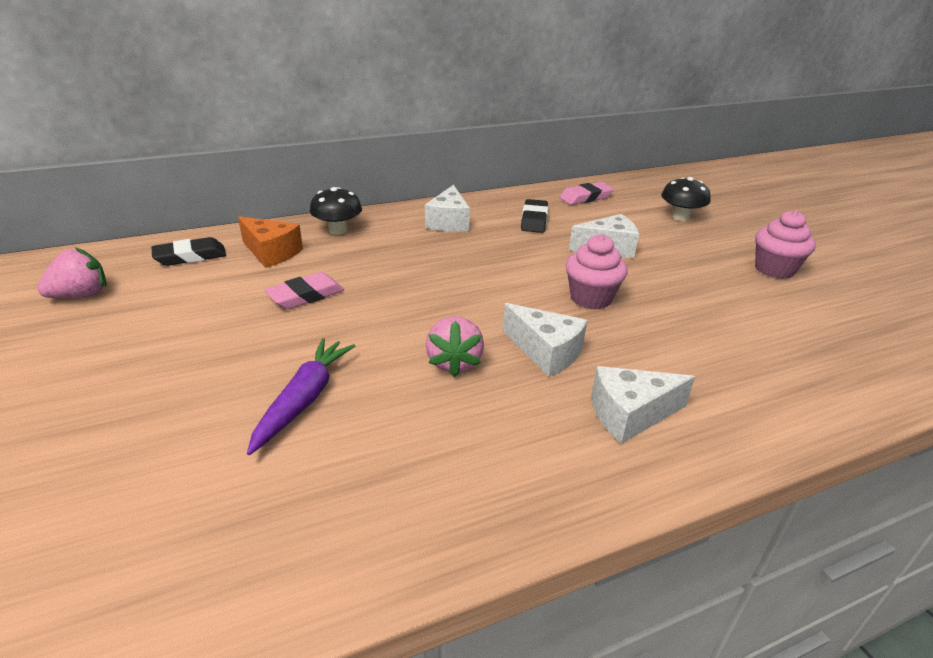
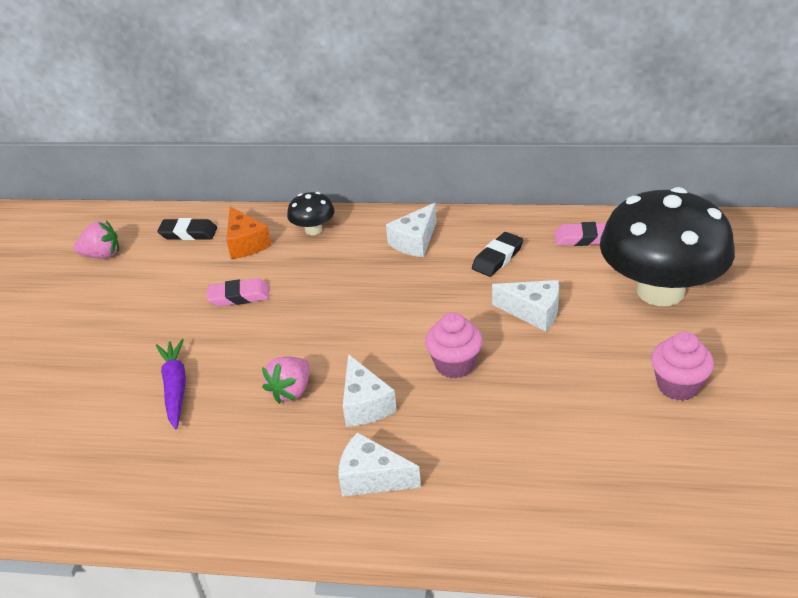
camera: 35 degrees right, 5 degrees up
(304, 399) = (175, 388): purple carrot -> purple carrot turned 60 degrees counterclockwise
(680, 217) = (660, 291): black mushroom -> black mushroom, size x2.36

